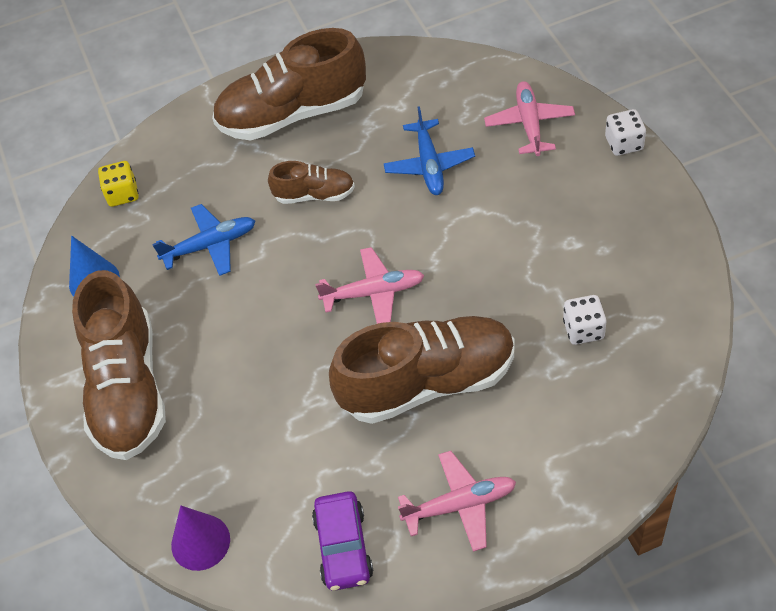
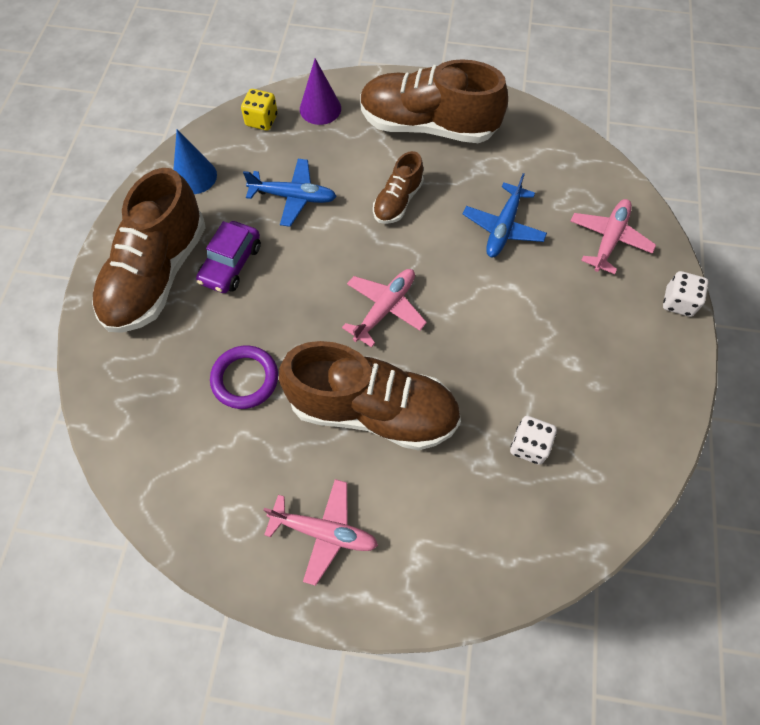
camera: 25 degrees right, 10 degrees up
(200, 542) = (119, 430): purple cone -> purple cone (320, 108)
(288, 427) = (245, 379): none -> purple ring
(314, 195) = (397, 201): brown shoe -> brown shoe turned 90 degrees clockwise
(343, 547) = (214, 506): purple car -> purple car (231, 264)
(373, 293) = (385, 309): pink plane -> pink plane turned 75 degrees counterclockwise

